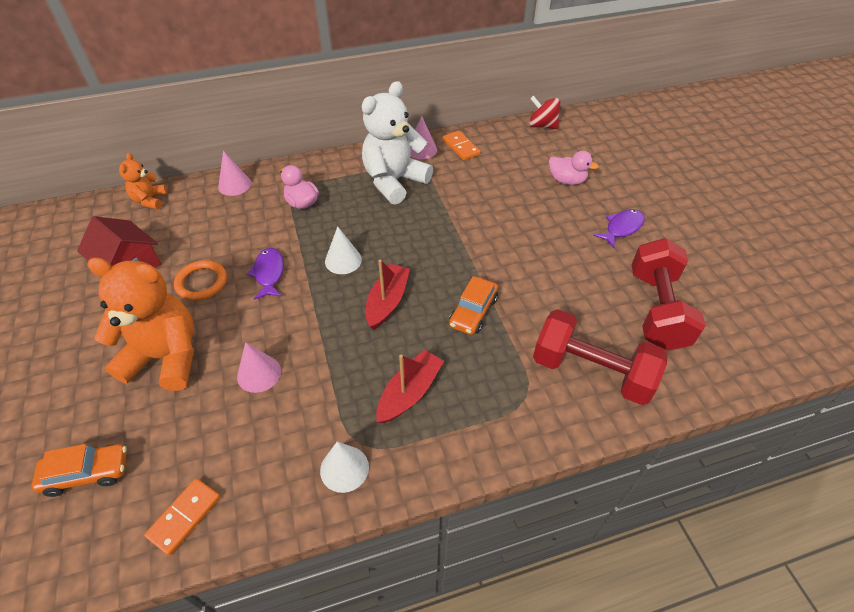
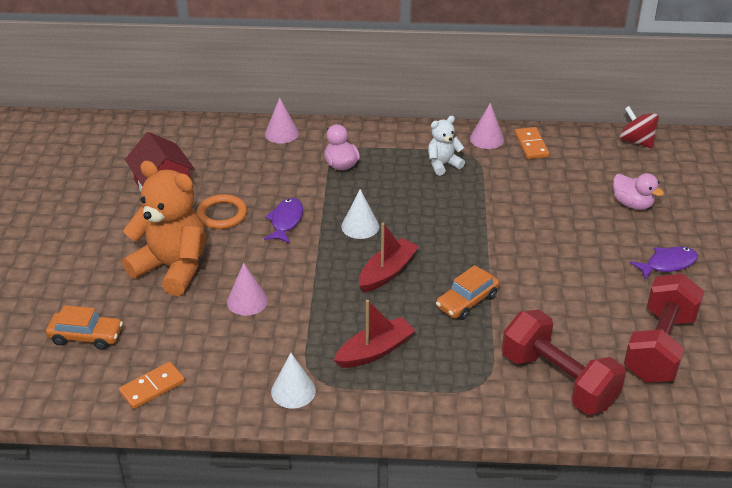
camera: 20 degrees right, 10 degrees down
(150, 200) = (198, 131): orange teddy bear -> none
(394, 181) = (443, 164): white teddy bear -> white teddy bear, size x0.50

